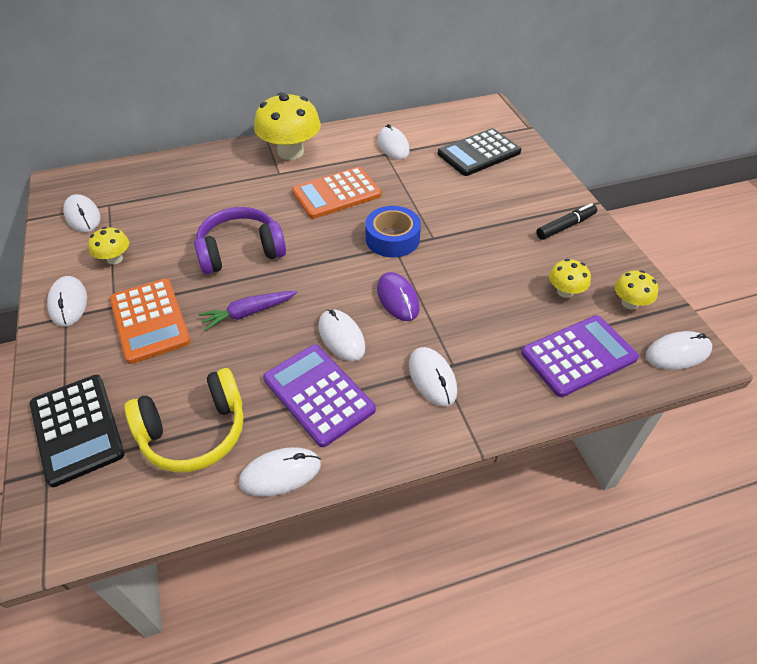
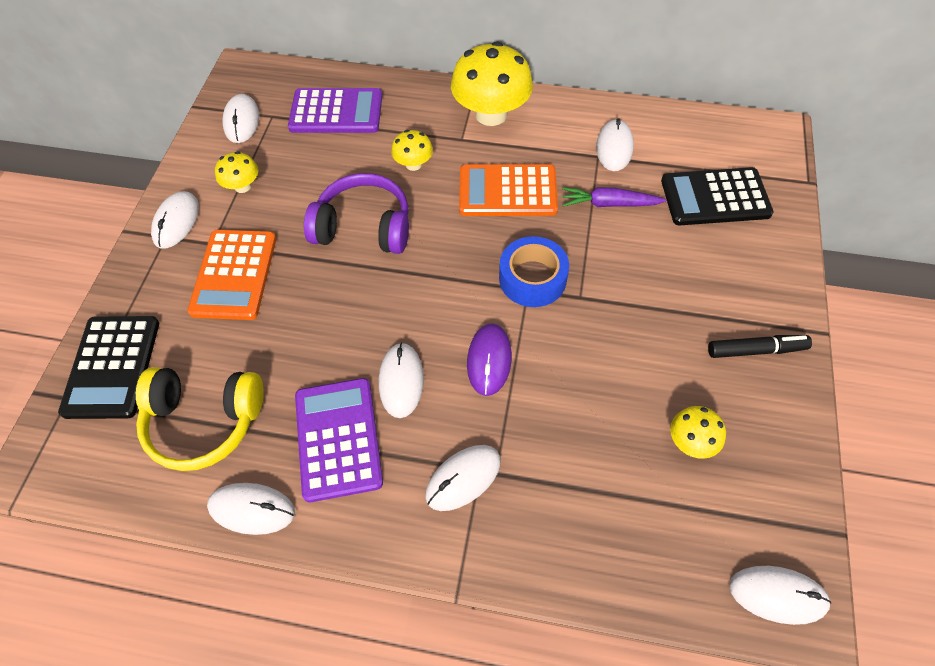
camera: 30 degrees right, 10 degrees up
(248, 313) = (328, 308): purple carrot -> purple carrot (609, 204)
(432, 378) = (463, 478): white mouse -> white mouse turned 45 degrees clockwise
(578, 356) = (647, 535): purple calculator -> purple calculator (336, 112)
(629, 303) = (764, 496): yellow mushroom -> yellow mushroom (413, 164)

